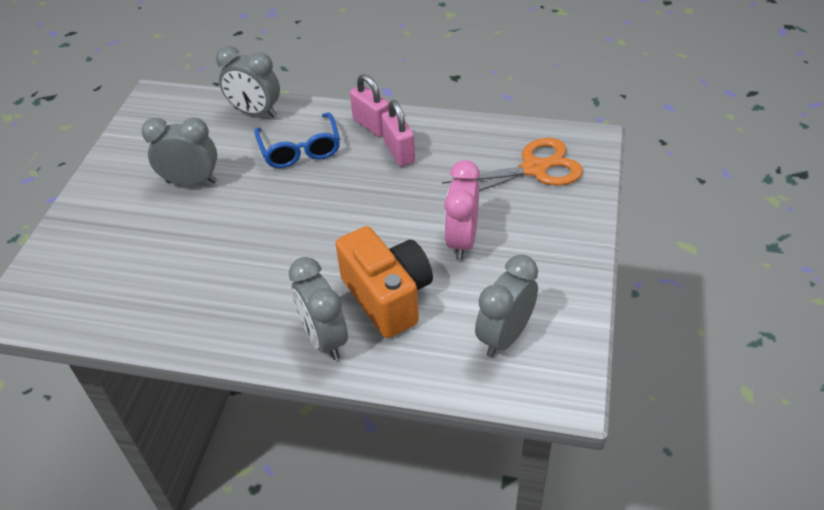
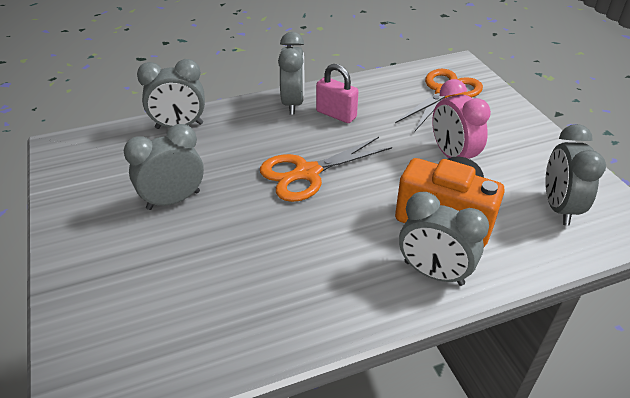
camera: 35 degrees left, 5 degrees down
(300, 150) = (251, 140): blue glasses -> none
(315, 202) = (307, 173): none -> orange scissors
(372, 125) = (293, 103): pink padlock -> grey clock

